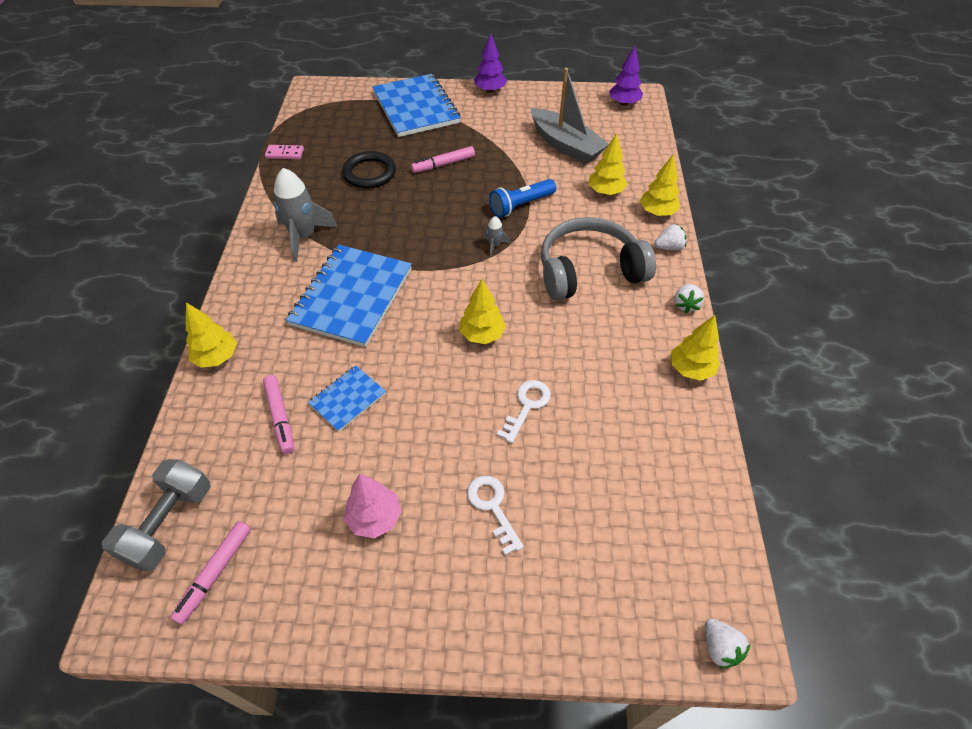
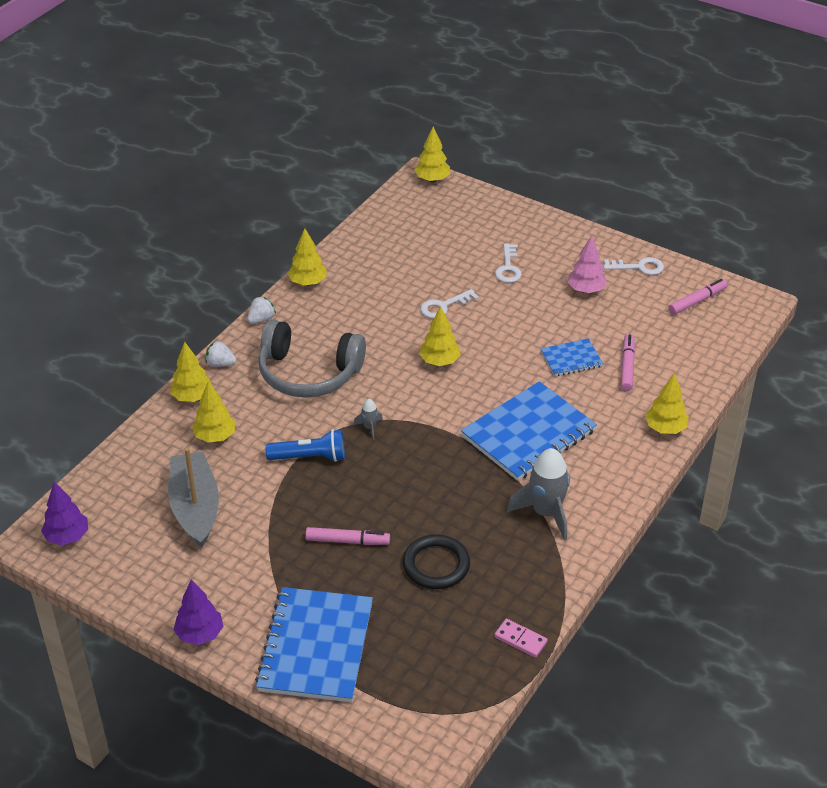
camera: 150 degrees left, 10 degrees down
(169, 524) = (722, 335): grey dumbbell -> none
(317, 604) = (639, 267): none -> white key
(719, 647) = (432, 179): white strawberry -> yellow tree

